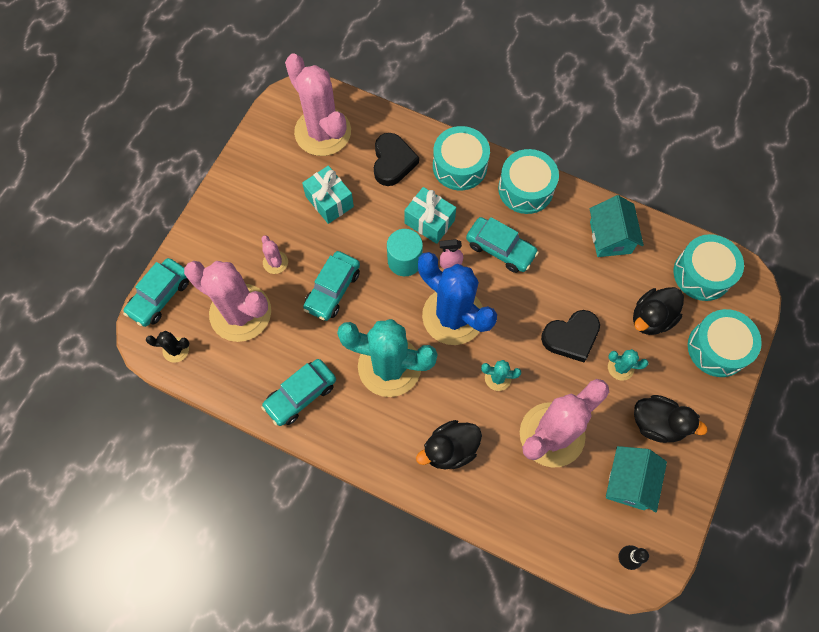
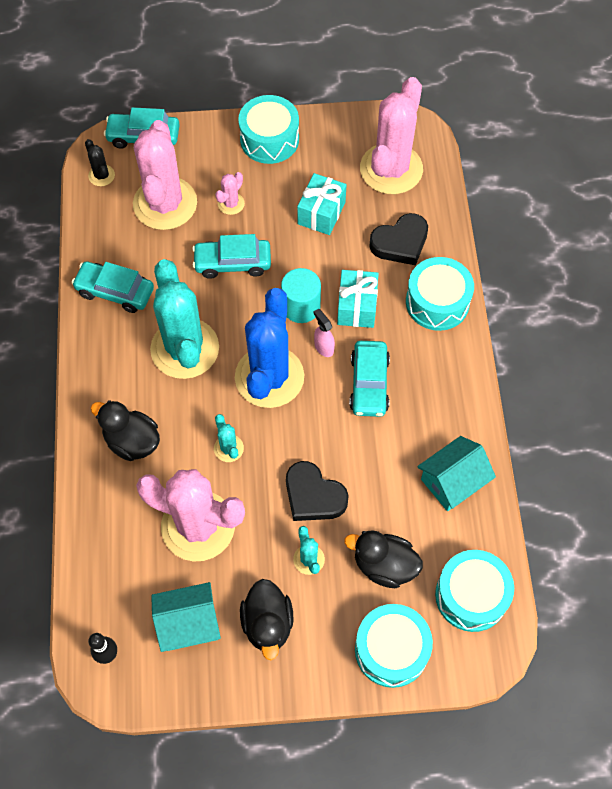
camera: 60 degrees right, 5 degrees down
(525, 189) = (453, 374): turquoise drum -> turquoise drum (269, 139)

